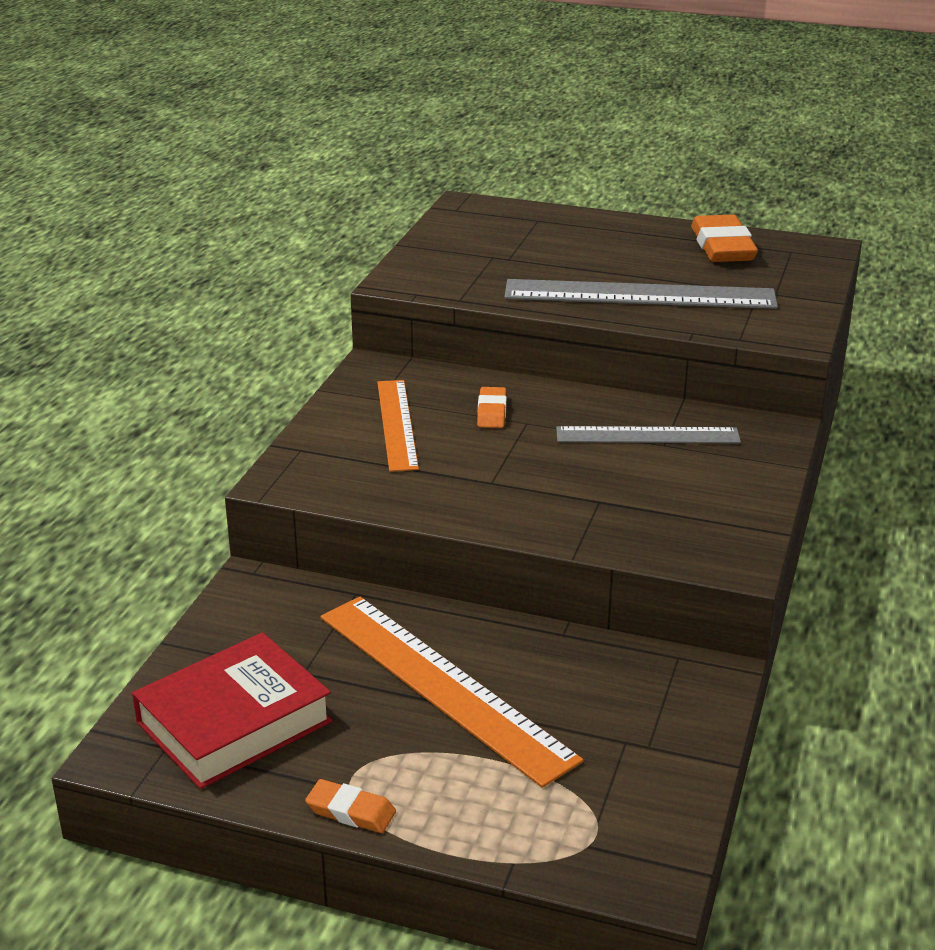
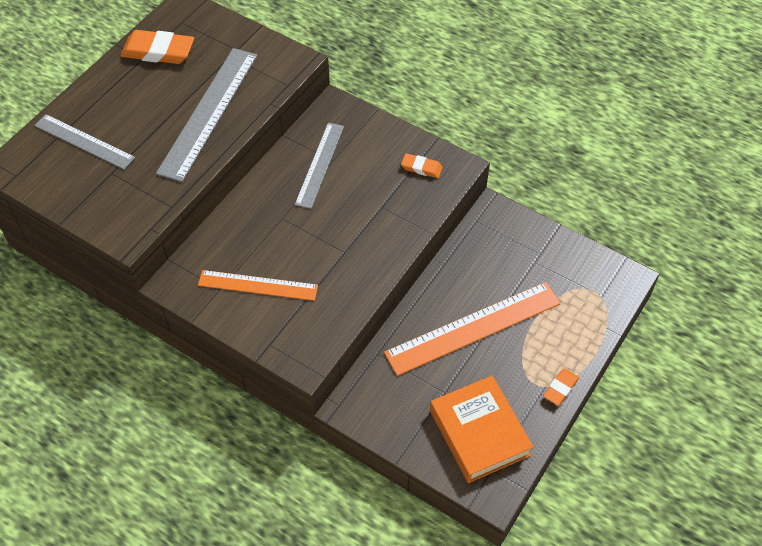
camera: 75 degrees left, 25 degrees up
(234, 722) = (479, 433): red book -> orange book
(492, 412) = (262, 232): orange eraser -> orange eraser (421, 168)
(532, 233) = (84, 141): none -> grey ruler

